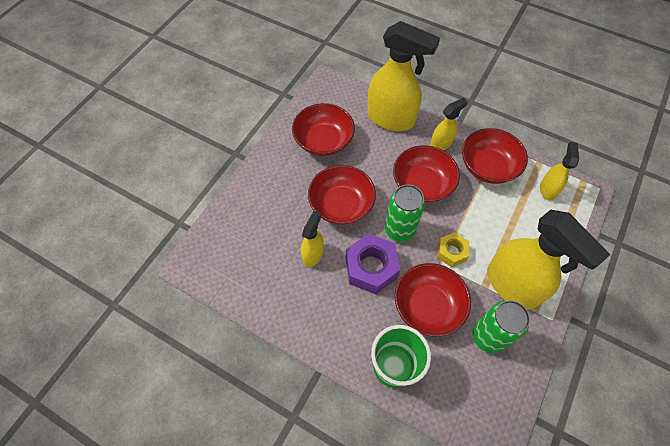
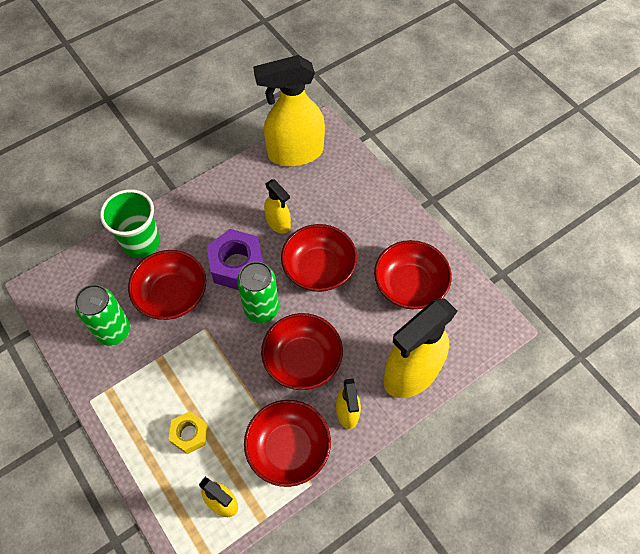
camera: 115 degrees right, 0 degrees up
(451, 252) = (210, 346): yellow nut -> yellow nut (189, 434)
(512, 285) = (143, 384): yellow spray bottle -> yellow spray bottle (294, 153)

